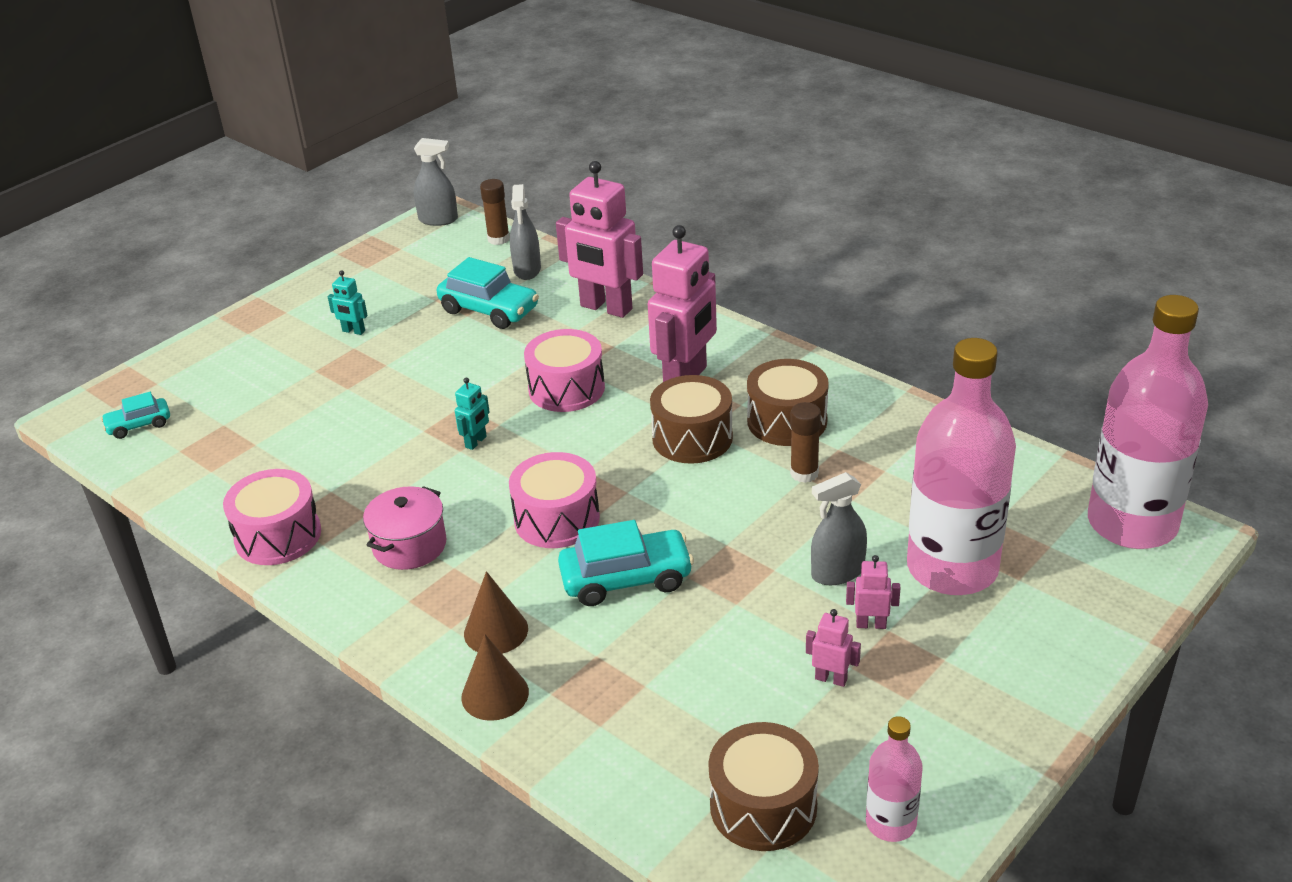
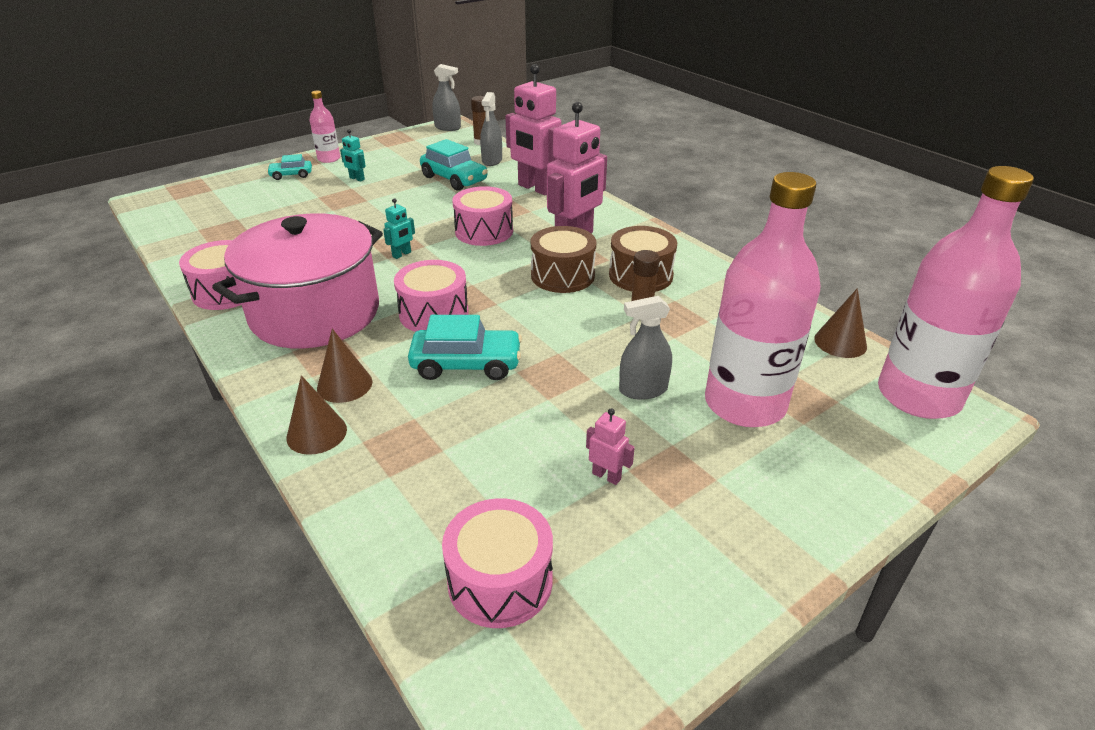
camera: 10 degrees right, 0 degrees up
(139, 425) = (183, 211): turquoise car -> turquoise car (291, 175)
(409, 545) = (315, 313): pink pot -> pink pot, size x2.15
(763, 806) = (500, 581): brown drum -> pink drum
(871, 624) = (658, 436): pink robot -> none
(891, 823) = (617, 626): pink bottle -> pink bottle (329, 159)
(1038, 472) = (840, 342): none -> brown cone

